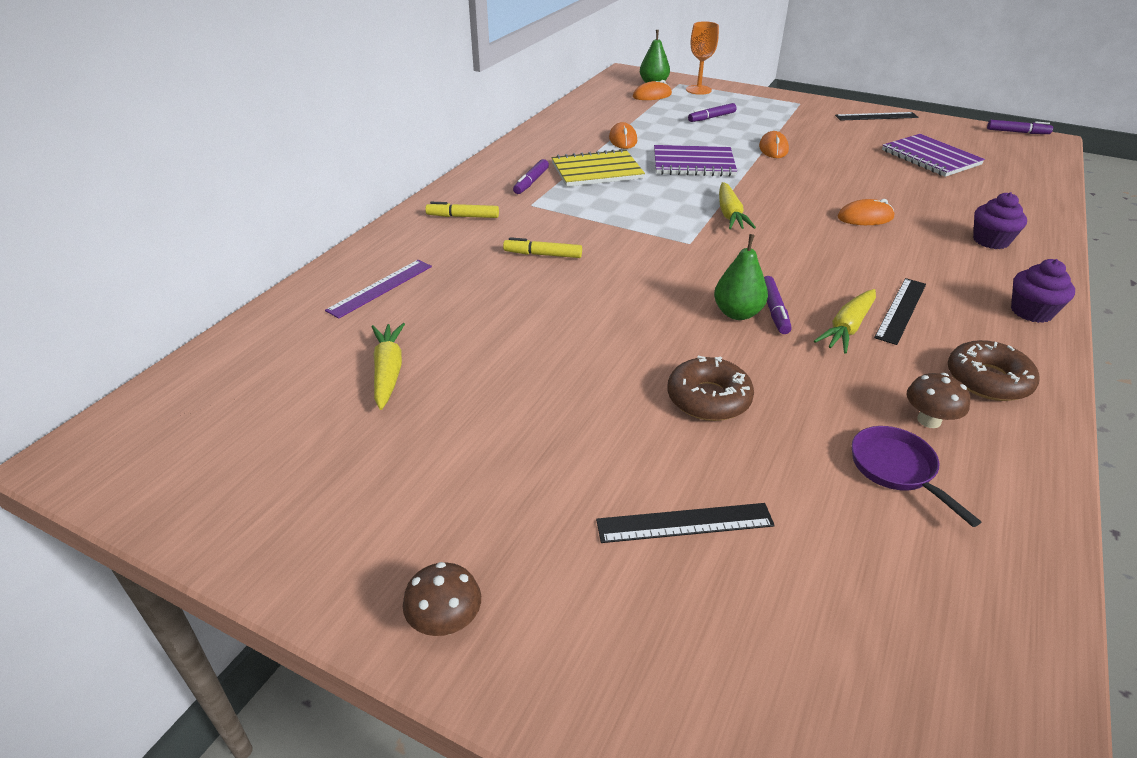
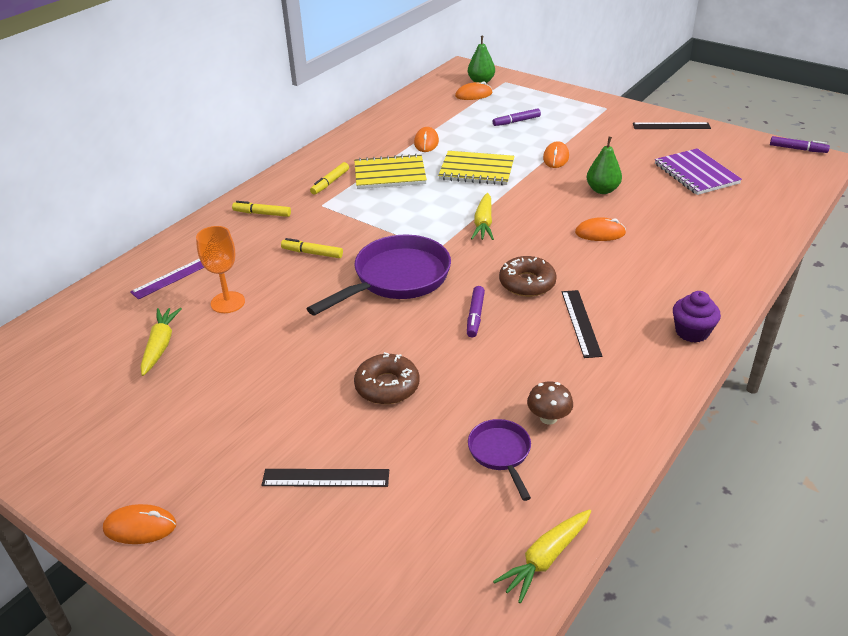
camera: 10 degrees right, 0 degrees up
(445, 622) = (140, 527): brown mushroom -> orange mouse
(531, 182) = (330, 183): purple marker -> yellow marker
(658, 276) = (396, 279): none -> purple pan
(693, 163) = (476, 170): purple notebook -> yellow notebook
(698, 90) = (519, 90): orange goblet -> orange goblet (228, 302)
(737, 313) = (444, 316): green pear -> green pear (602, 190)
(847, 328) = (527, 335): yellow carrot -> yellow carrot (546, 558)
(901, 310) = (581, 323): black ruler -> black ruler turned 45 degrees counterclockwise
(988, 380) = (616, 389): brown donut -> brown donut (527, 283)
(990, 241) = (699, 262): purple cupcake -> none

